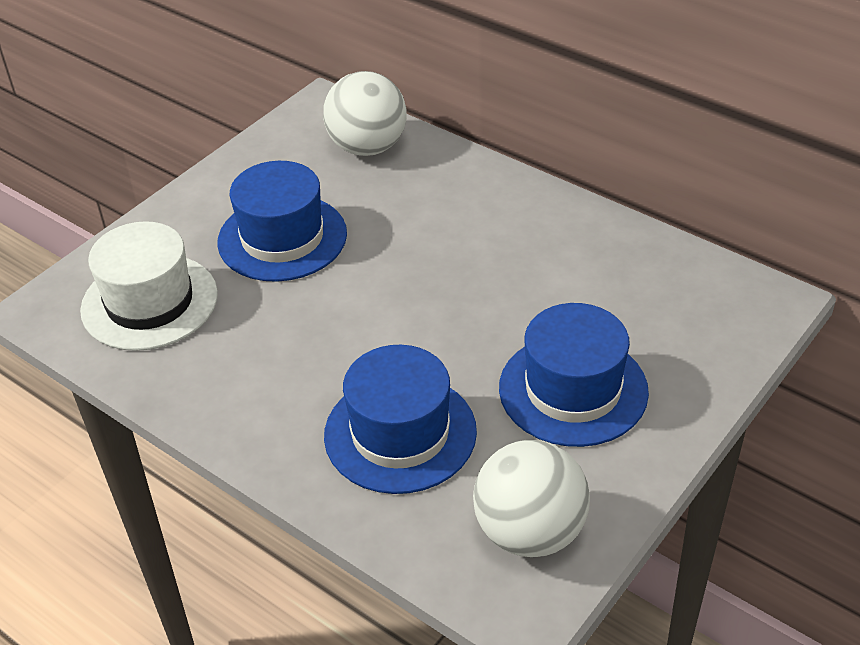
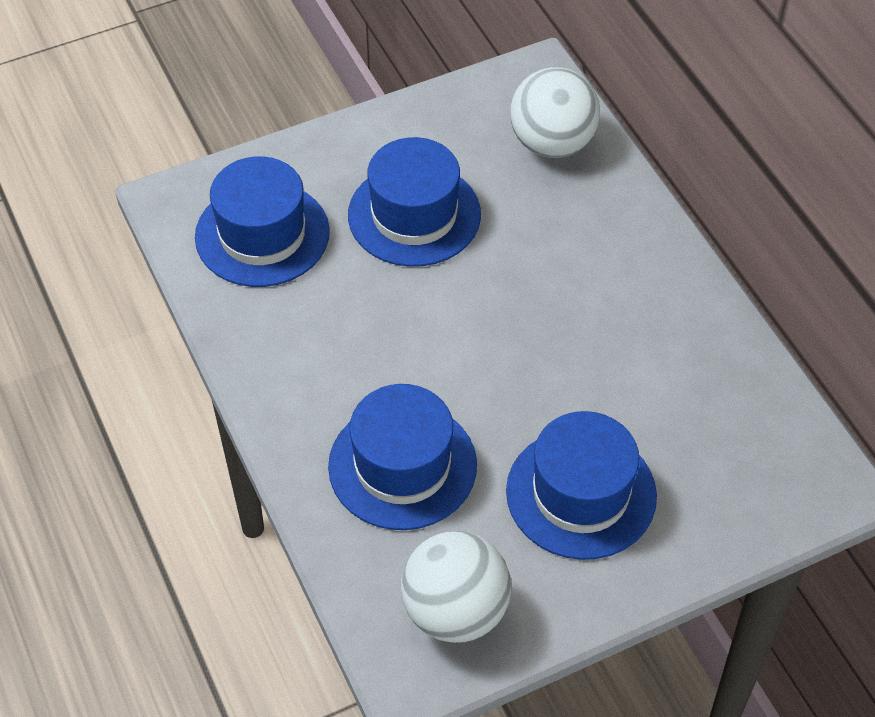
camera: 25 degrees right, 10 degrees up
(149, 302) = (262, 234): white hat -> blue hat

